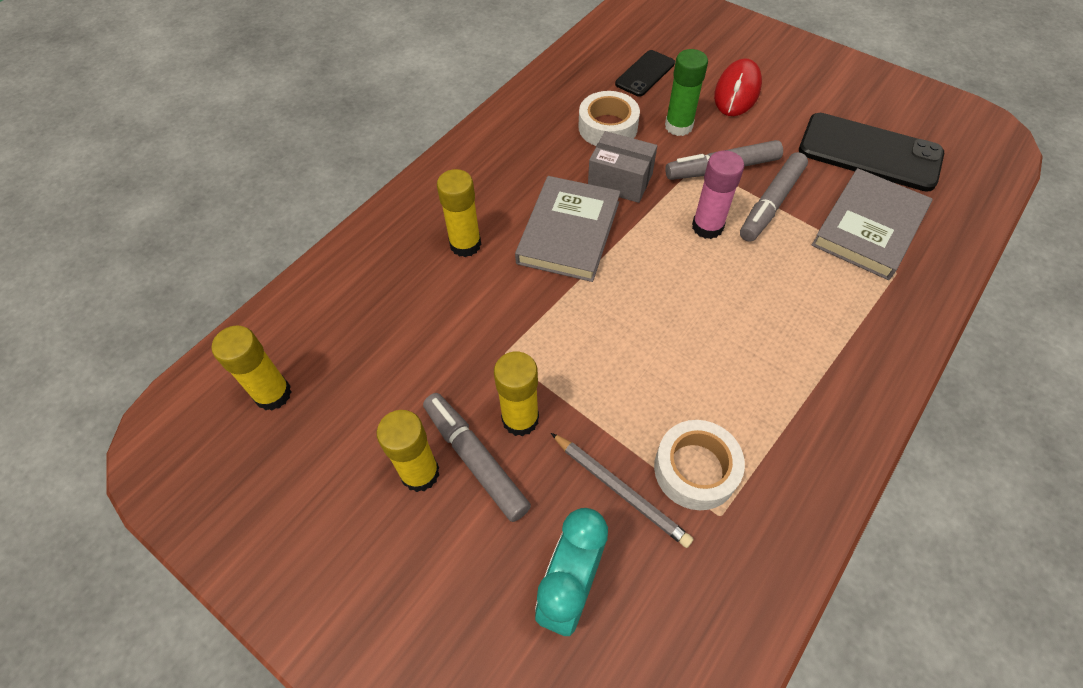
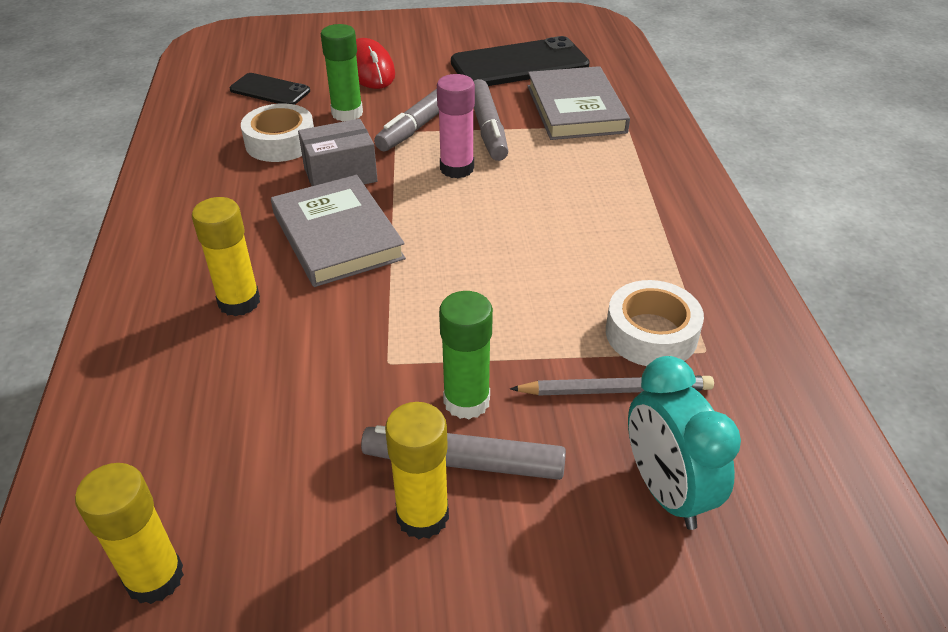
camera: 45 degrees left, 15 degrees down
(520, 419) = (466, 401): yellow glue stick -> green glue stick
(645, 74) = (270, 90): black phone -> black phone turned 60 degrees counterclockwise

